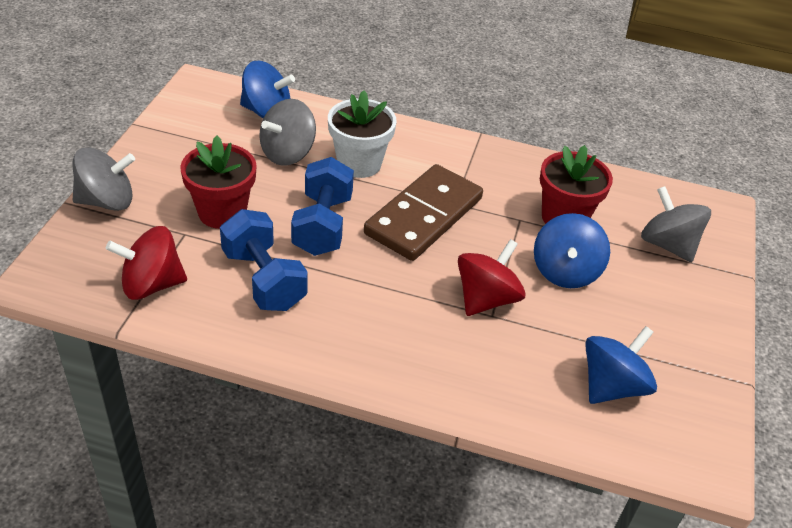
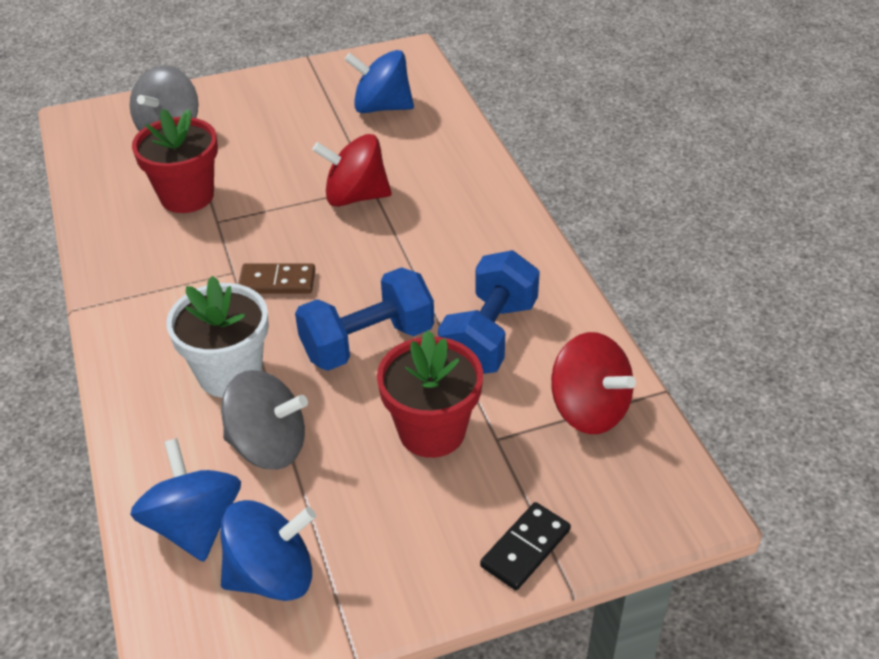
camera: 120 degrees left, 0 degrees up
(107, 201) = (525, 548): grey spinning top -> black domino
(423, 216) = (277, 282): brown domino -> brown domino, size x0.47
(565, 271) = (269, 169): blue spinning top -> blue spinning top (272, 575)

